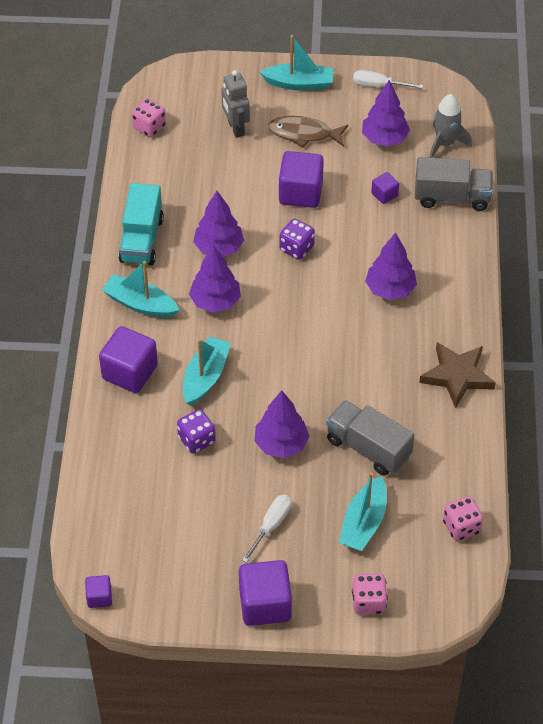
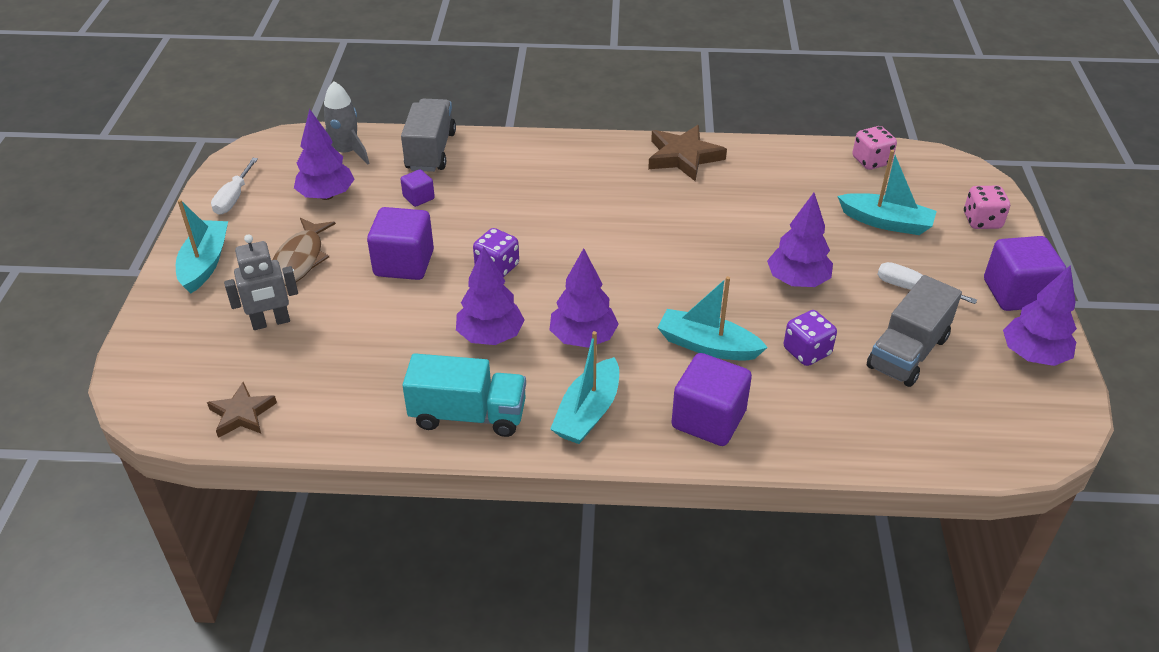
camera: 90 degrees left, 10 degrees down
(99, 597) = (1067, 436): purple cube -> none
(149, 127) = (242, 414): pink dice -> brown star
(368, 448) = (789, 217): grey truck -> grey truck (907, 352)
(390, 289) = (565, 197): purple tree -> purple tree (1033, 355)

